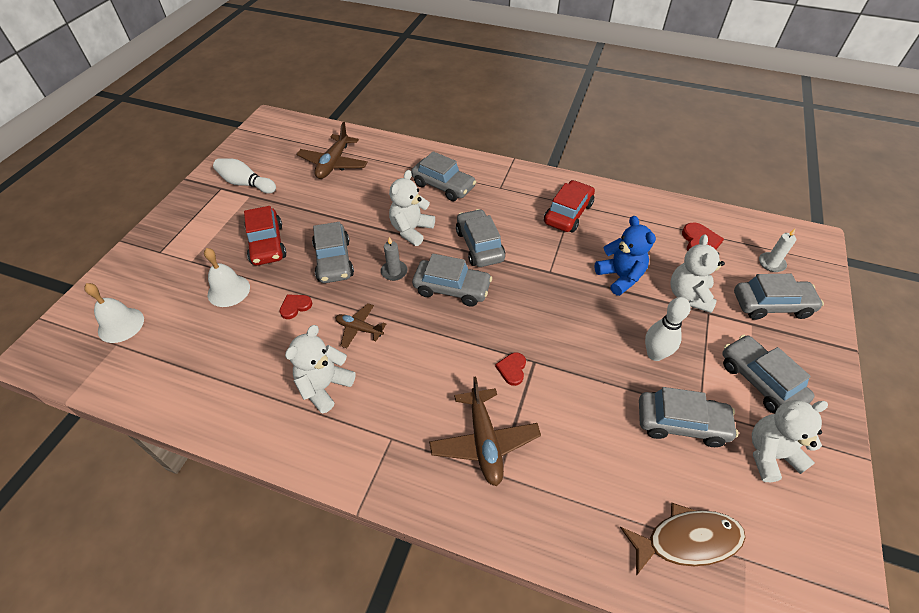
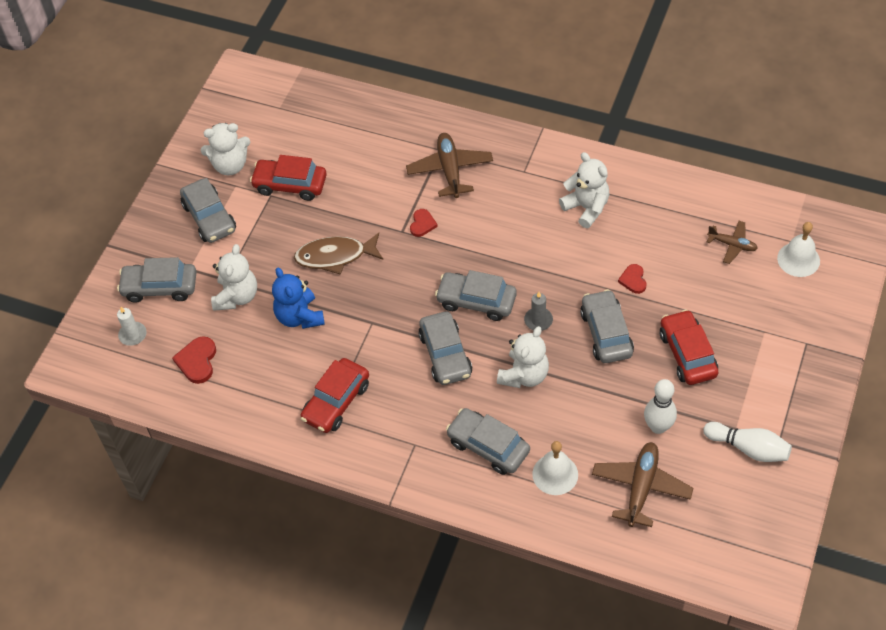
camera: 175 degrees left, 5 degrees up
(228, 290) = (708, 296): white bell -> white bell (555, 474)
(295, 306) = (633, 280): red heart -> red heart turned 120 degrees clockwise
(324, 386) = (586, 208): white teddy bear -> white teddy bear turned 75 degrees counterclockwise
(359, 329) = (565, 258): brown plane -> brown plane (732, 245)
(655, 354) = (291, 239): white bowling pin -> white bowling pin (658, 427)
(681, 423) = (290, 185): grey car -> red car
(687, 540) = (314, 116): brown fish -> brown fish (335, 256)

